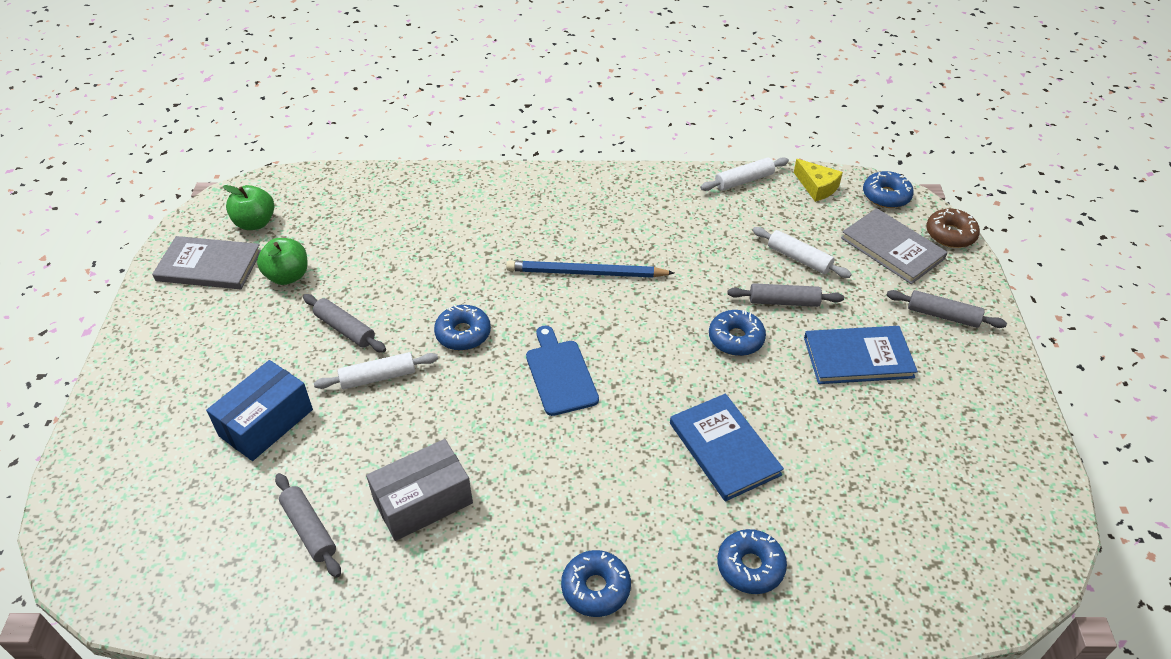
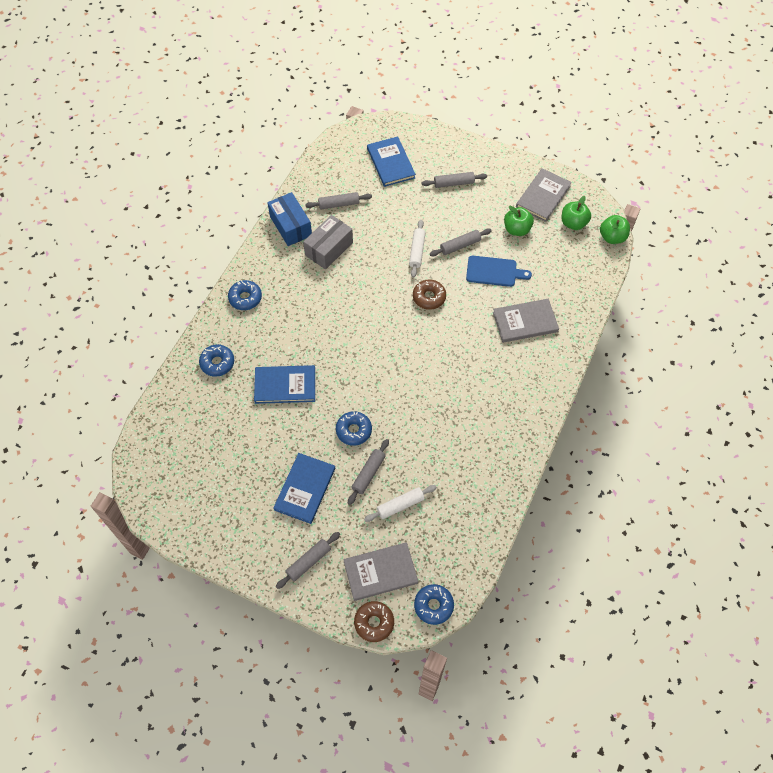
camera: 115 degrees right, 15 degrees up
(177, 485) = (391, 163): none -> blue book
(208, 378) = (454, 183): none -> grey rolling pin
(266, 423) = (411, 200): blue box -> blue box (290, 226)
(269, 182) = (612, 237): none -> green apple
(423, 502) = (329, 249): grey box -> grey box turned 45 degrees clockwise
(455, 225) = (525, 322): none -> grey book
(463, 333) = (429, 297): blue donut -> brown donut
(560, 374) = (375, 332): blue cutting board -> blue cutting board (494, 271)
(586, 273) = (447, 376): blue pencil -> none
(744, 180) = (494, 515): white rolling pin -> none
(817, 187) = (465, 562): yellow cheese -> none

